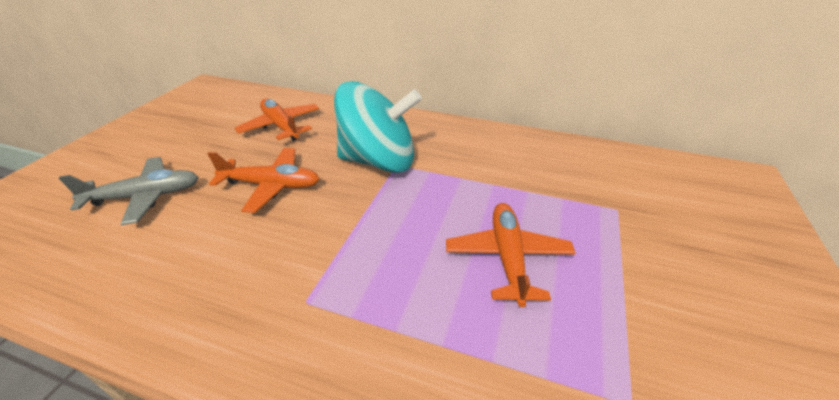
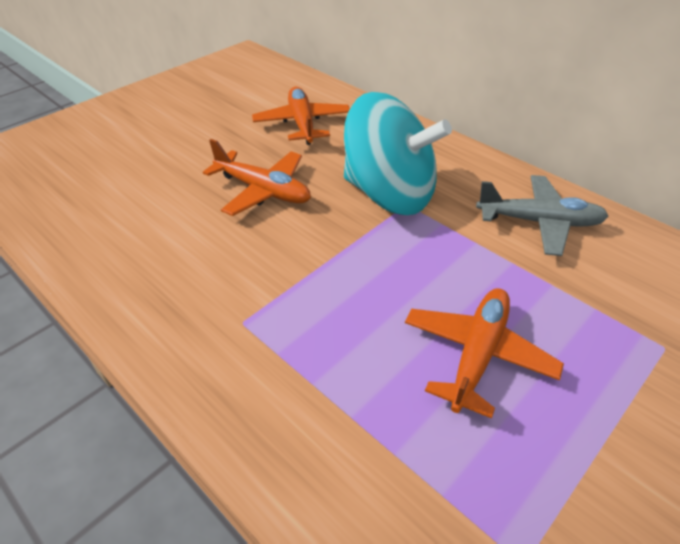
camera: 25 degrees right, 5 degrees up
(146, 196) = (146, 169): grey plane -> grey plane (539, 222)

